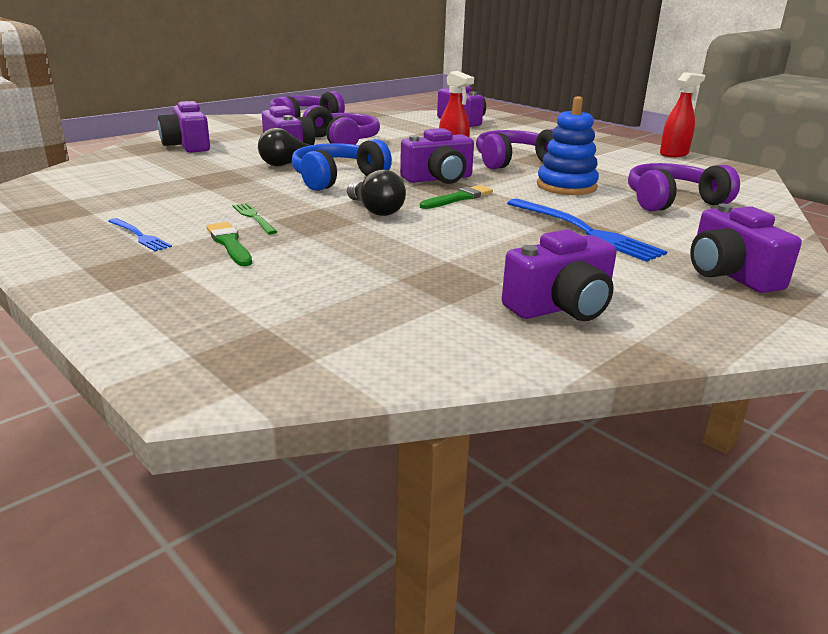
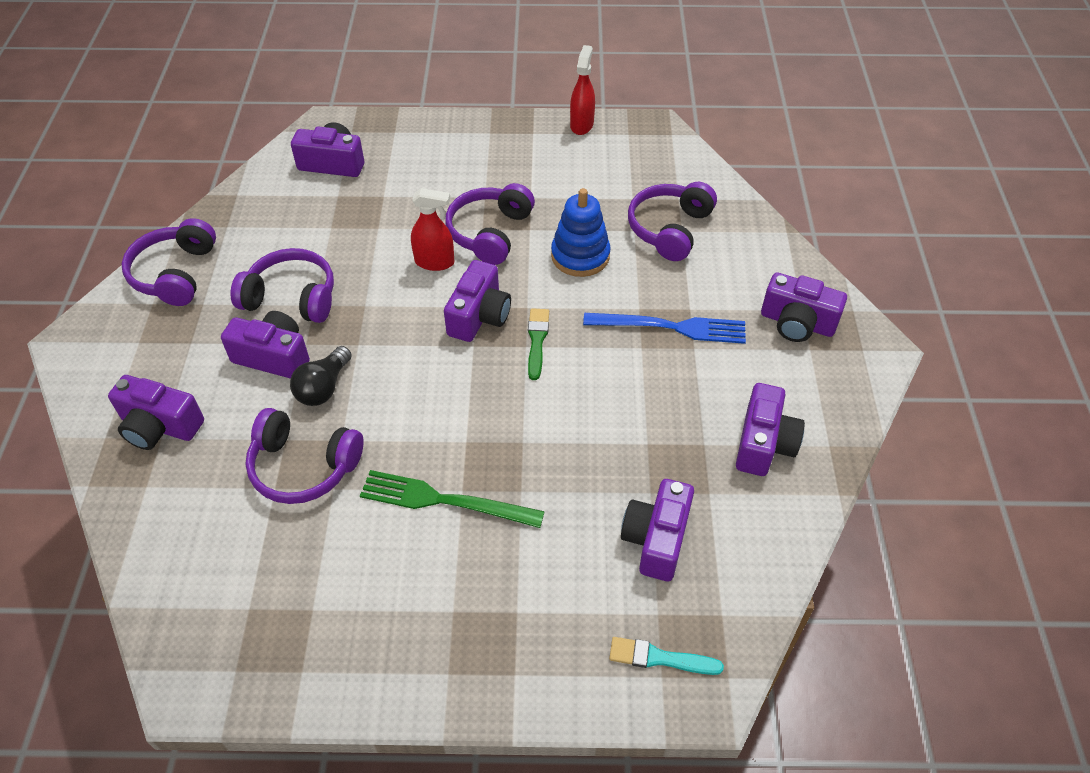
camera: 45 degrees left, 25 degrees up
(139, 236) = (410, 602): blue fork -> none
(212, 345) = (659, 658): none -> turquoise brush
(214, 178) = (303, 466): none -> purple headphones
(229, 243) = (489, 551): green brush -> none
(254, 217) = (445, 500): green fork -> green fork, size x1.89
(337, 179) = (404, 381): blue headphones -> none
(352, 298) = (656, 539): none -> purple camera
(375, 210) = (510, 412): black light bulb -> none

